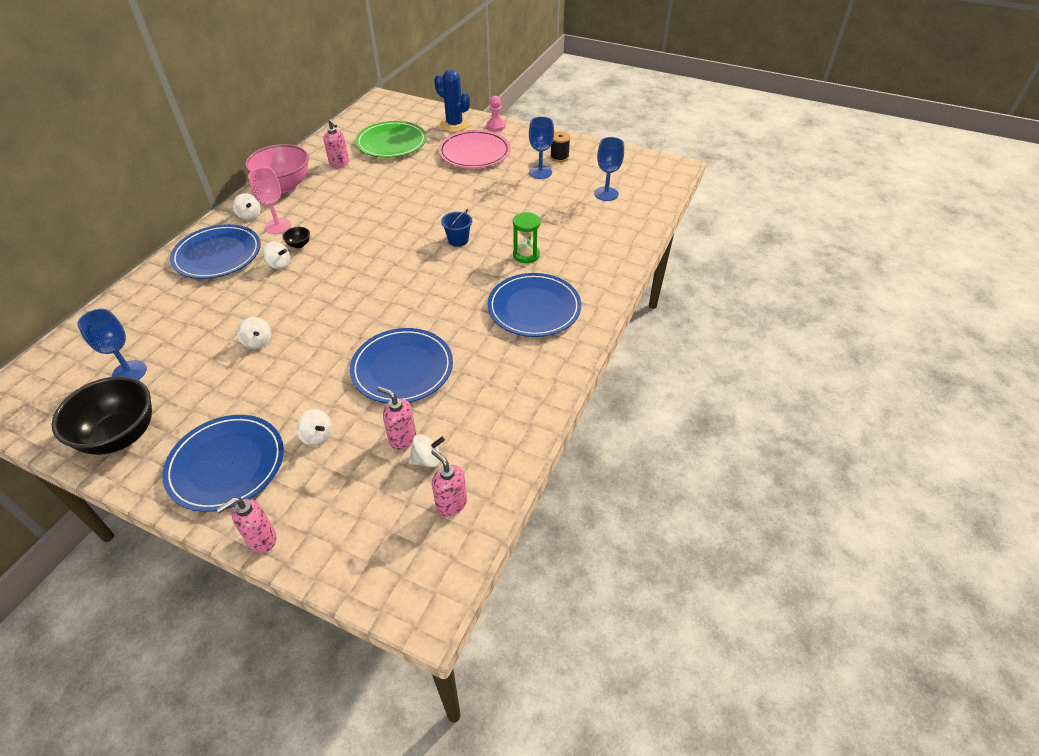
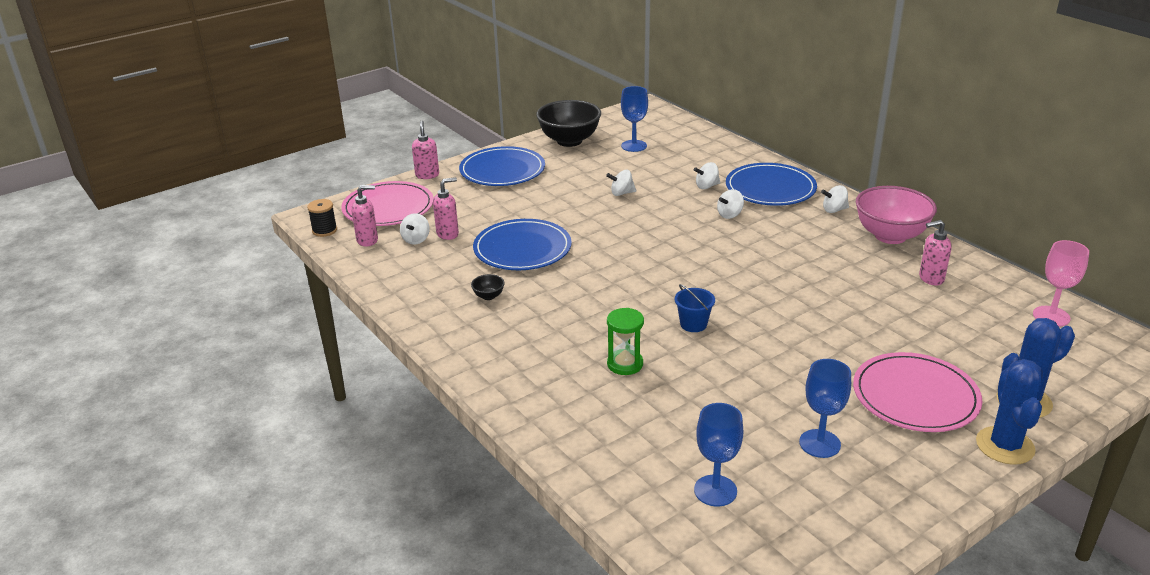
camera: 120 degrees right, 15 degrees down
(278, 226) = (802, 222): pink goblet -> pink goblet (1051, 316)
(299, 245) = (757, 229): black bowl -> black bowl (488, 296)
(317, 436) = (490, 203): white spinning top -> white spinning top (707, 186)
(367, 530) = (388, 208): none -> pink plate
(391, 143) = (978, 329): green plate -> none
(496, 126) = (1005, 446): pink pawn -> blue cactus
(534, 308) = (529, 340): blue plate -> none
(559, 157) = (859, 482): black spool -> black spool (324, 230)

